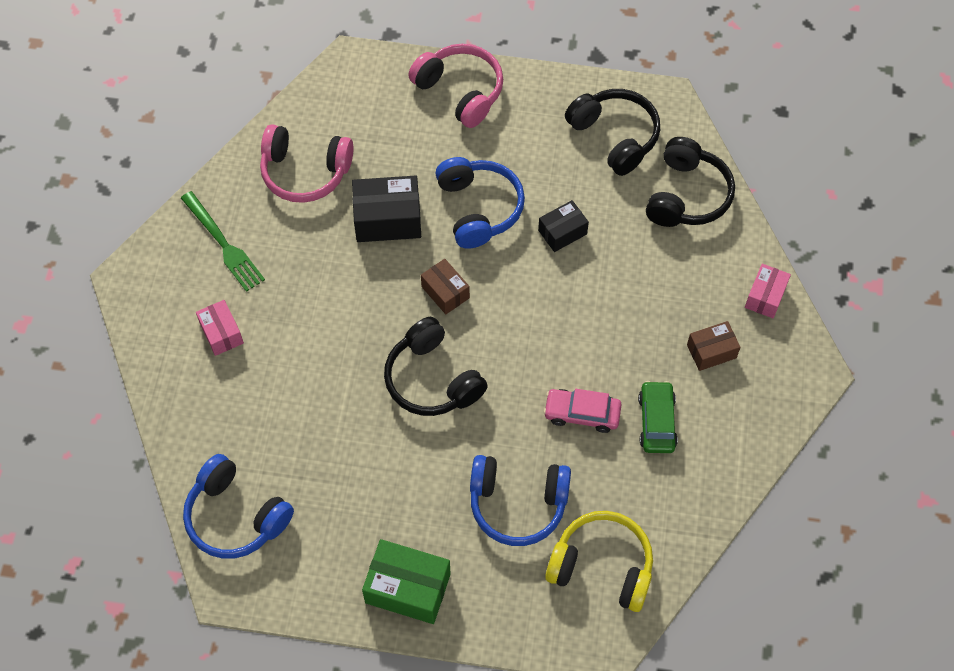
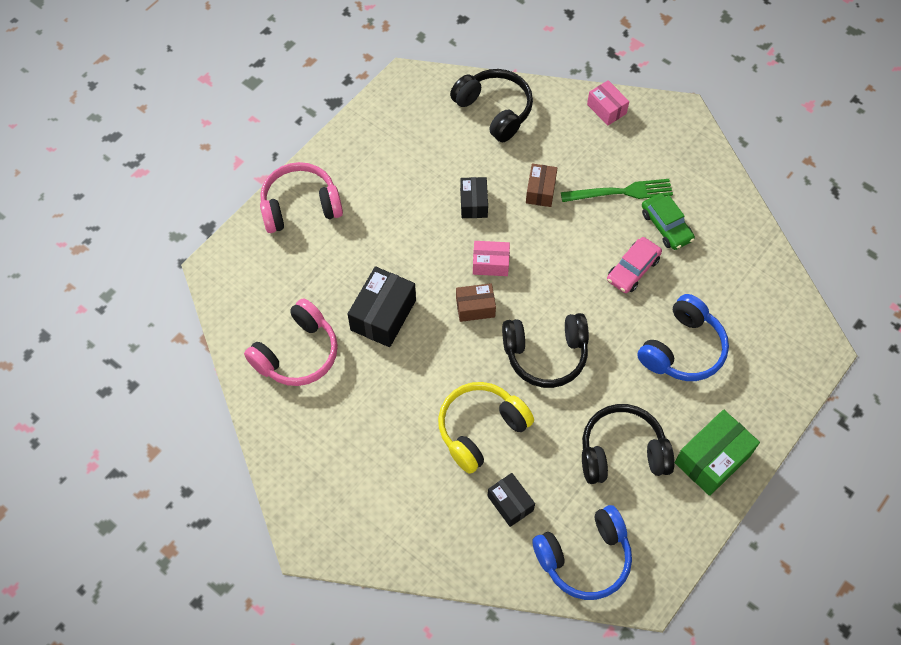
camera: 60 degrees left, 0 degrees up
(221, 333) = (409, 490): pink box -> pink box (490, 263)
(223, 244) = (325, 449): green fork -> green fork (621, 192)
(256, 424) = (510, 503): none -> black box
(479, 208) = (416, 247): blue headphones -> none
(602, 566) = (760, 320): yellow headphones -> yellow headphones (480, 429)
(615, 136) = (414, 127): black headphones -> black headphones (622, 452)
(657, 421) = (666, 226): green car -> green car turned 150 degrees counterclockwise
(711, 351) = (630, 163): brown box -> brown box (540, 191)

